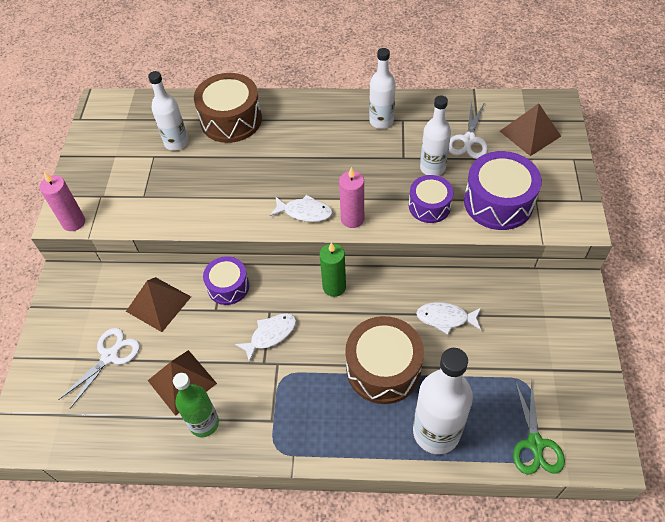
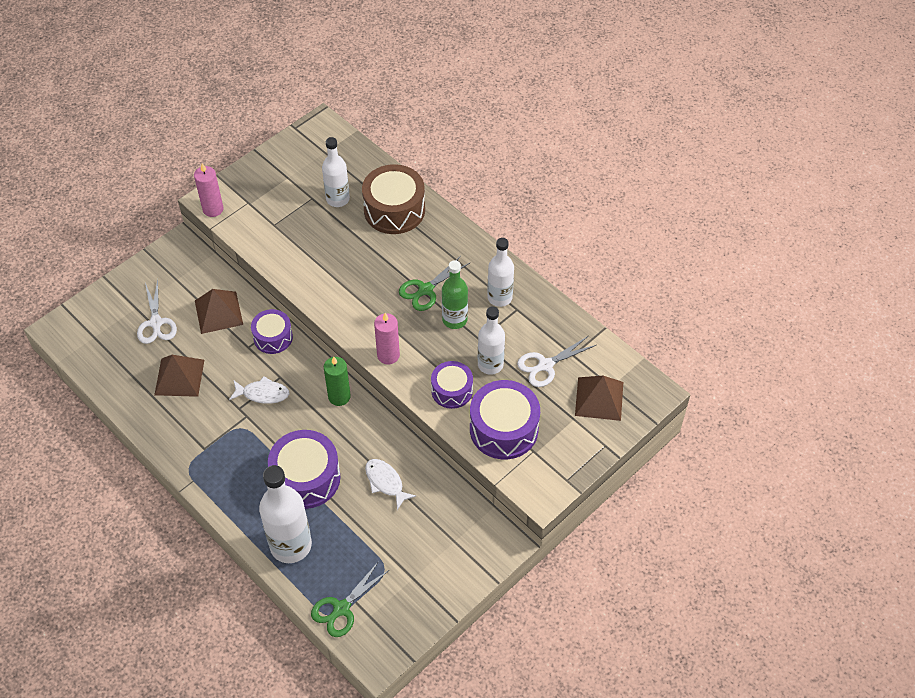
camera: 40 degrees right, 0 degrees up
(110, 356) = (156, 323): white scissors -> white scissors turned 90 degrees clockwise
(204, 423) = (165, 414): green bottle -> green bottle (454, 319)
(305, 212) = (363, 324): white fish -> none
(322, 155) = (425, 290): none -> green scissors
(383, 368) = (306, 478): brown drum -> purple drum

